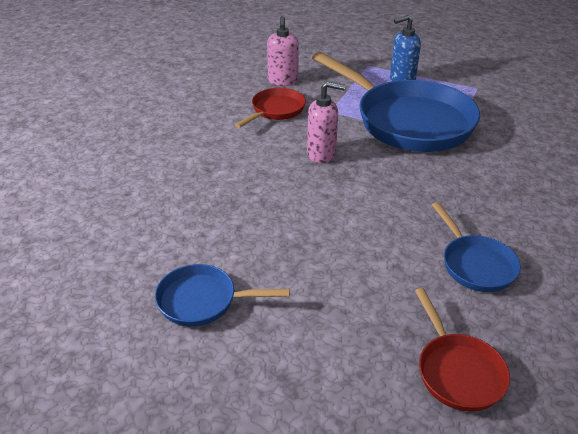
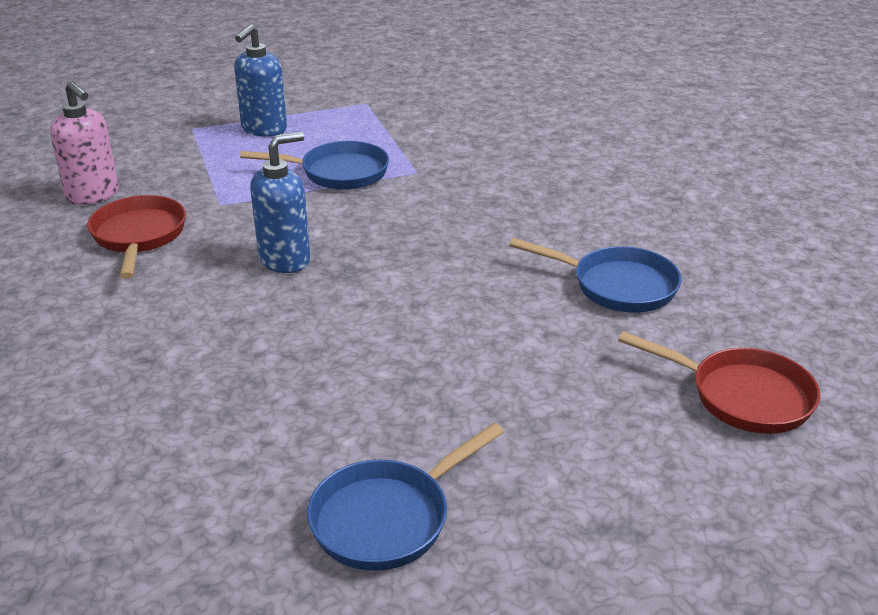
camera: 45 degrees left, 5 degrees down
(322, 154) = (285, 260): pink soap dispenser -> blue soap dispenser
(408, 121) = (338, 173): blue pan -> blue pan, size x0.48

